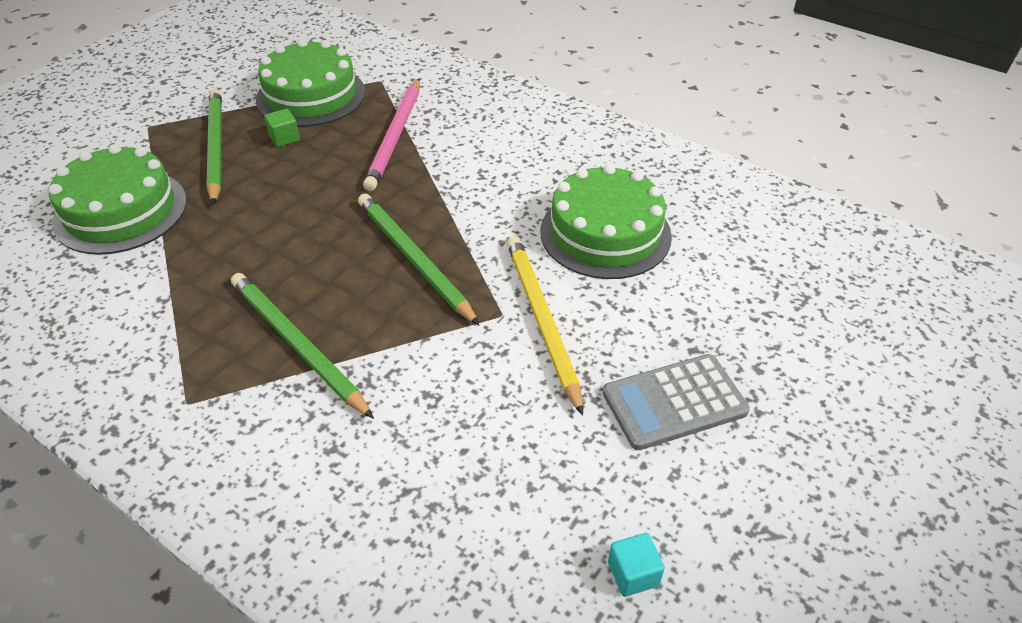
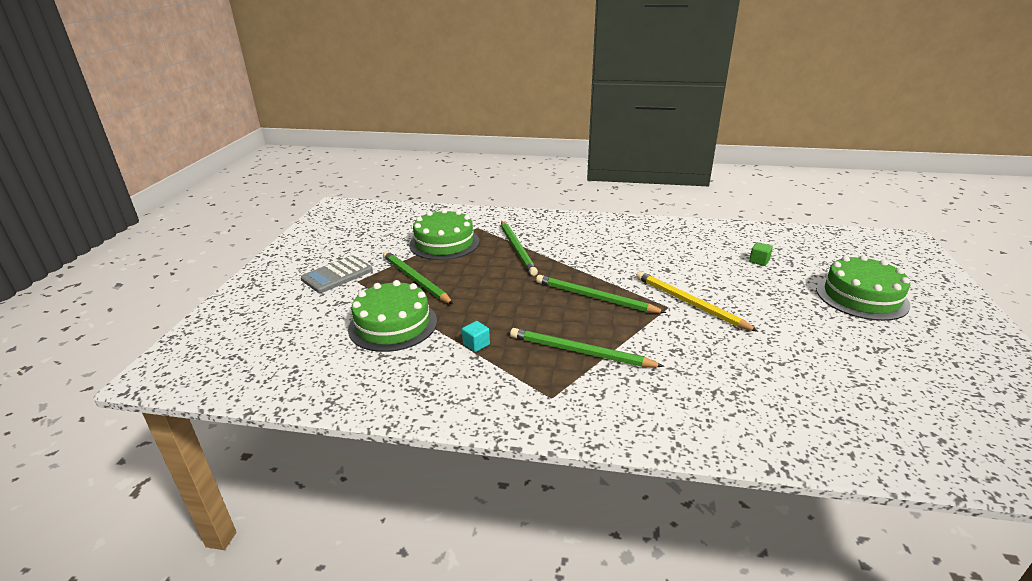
camera: 25 degrees left, 15 degrees down
(284, 138) = (453, 265): green cube -> green cube (759, 261)
(395, 136) = (517, 249): pink pencil -> green pencil
(605, 233) = (675, 261): green cake -> green cake (861, 297)
(633, 574) = (850, 384): turquoise cube -> turquoise cube (476, 344)
(674, 402) = (787, 315): grey calculator -> grey calculator (337, 275)

